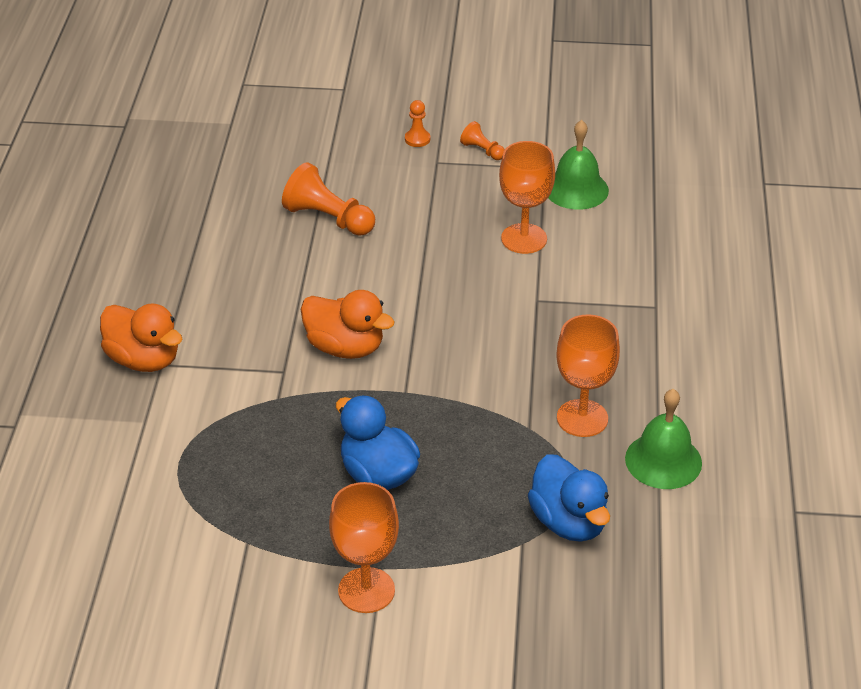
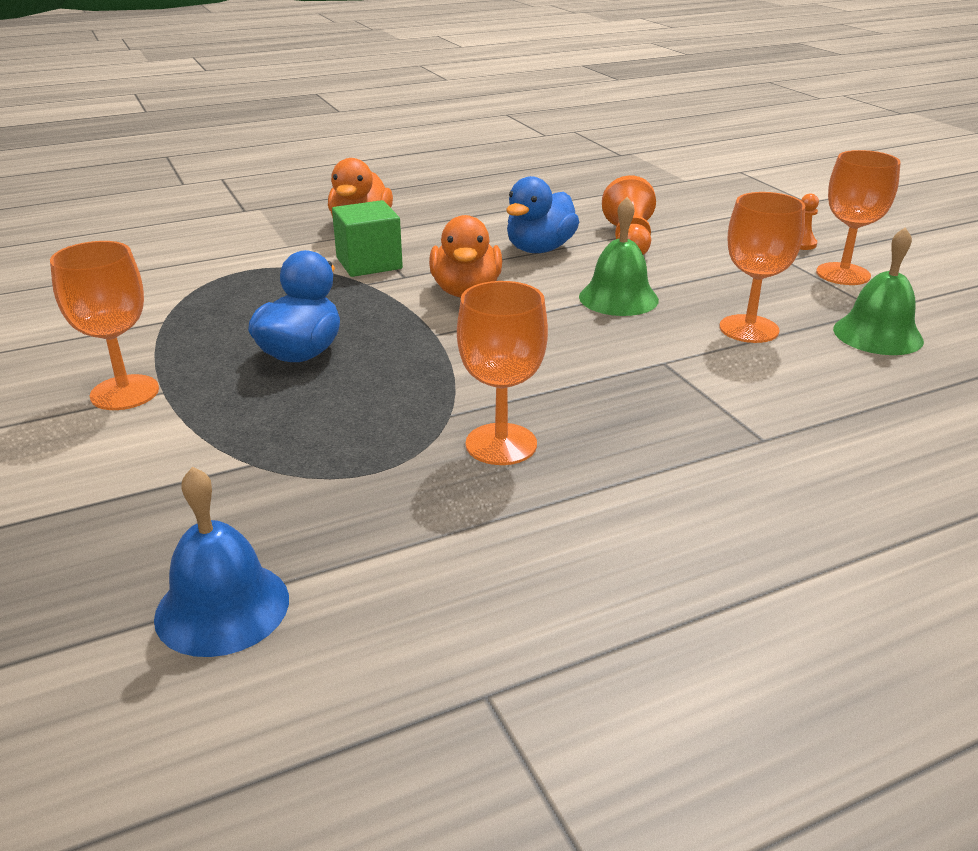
camera: 60 degrees right, 10 degrees down
(236, 382) = (369, 263): none -> green cube
(482, 150) = (843, 274): orange pawn -> orange goblet
(569, 522) = (309, 486): blue duck -> blue duck (539, 249)
(663, 460) = (483, 527): green bell -> green bell (618, 298)
(668, 593) = (222, 607): none -> blue bell

